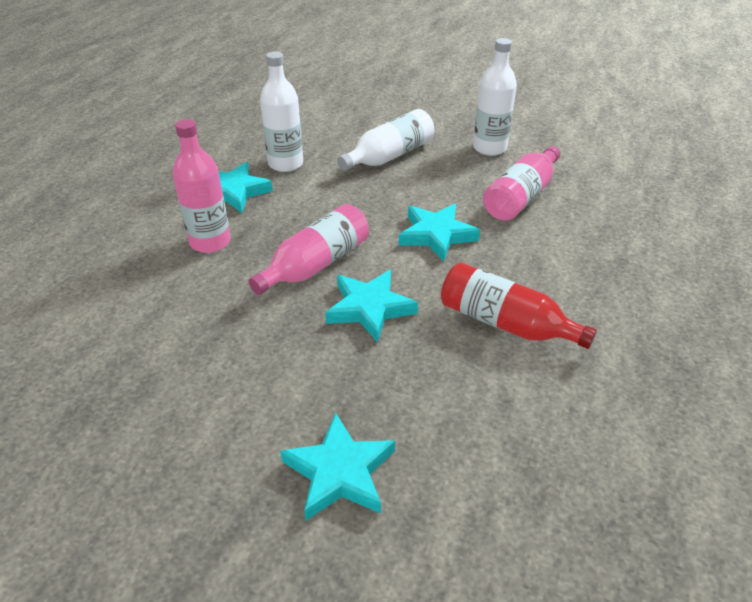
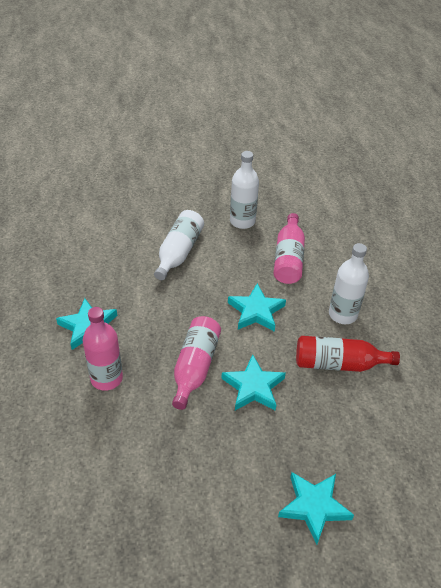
camera: 30 degrees left, 5 degrees up
(286, 164) = (108, 286): white bottle -> white bottle (342, 314)

